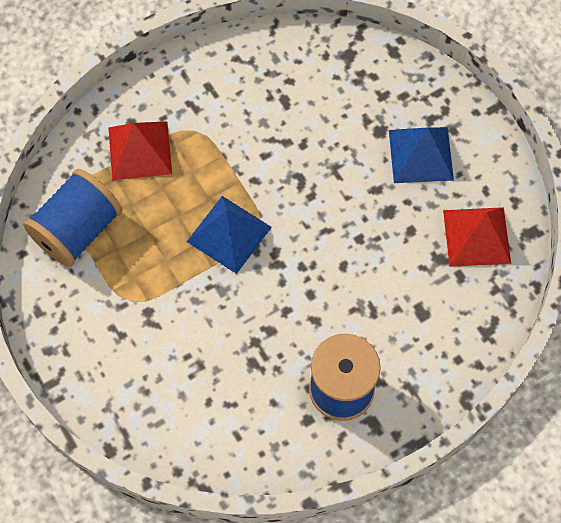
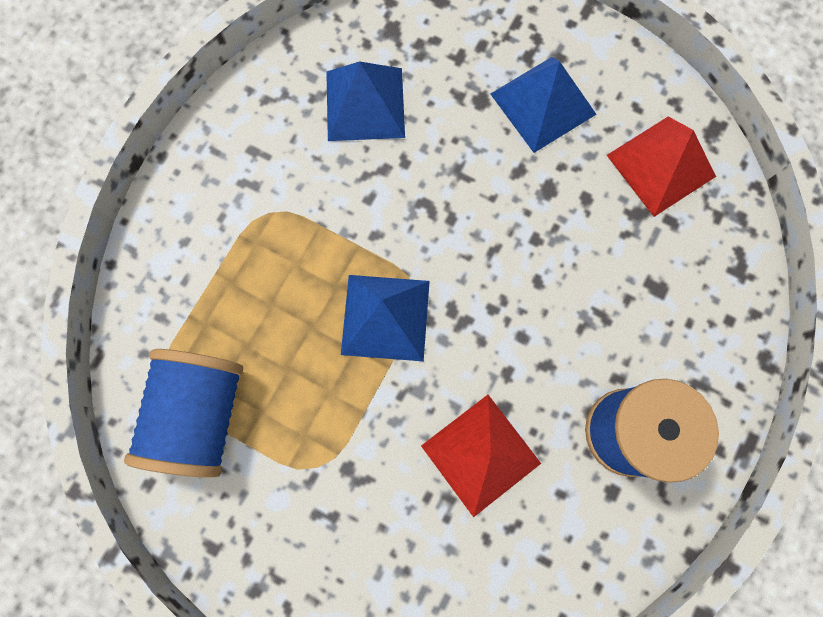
camera: 30 degrees left, 10 degrees up
(140, 150) = (217, 272): red pyramid -> red pyramid (480, 454)
(300, 94) = (365, 104): none -> blue pyramid

